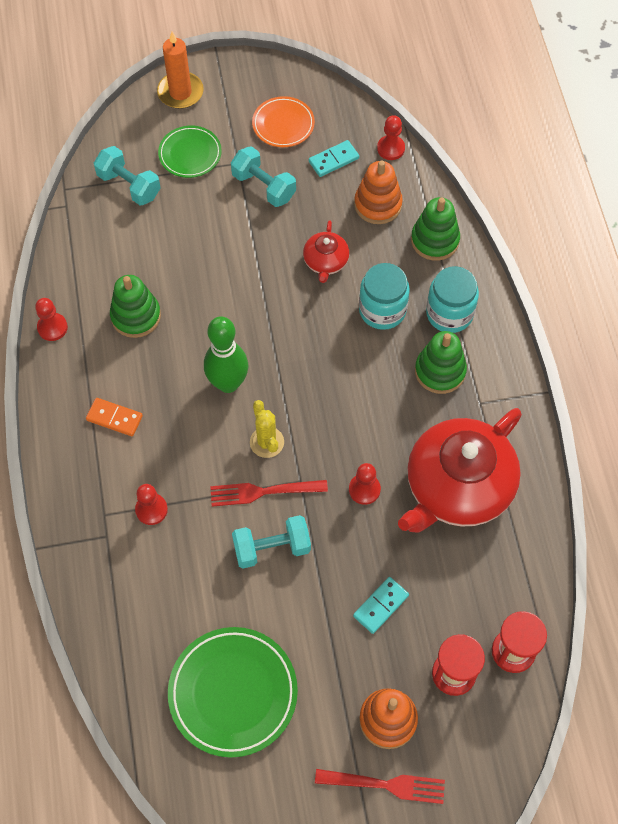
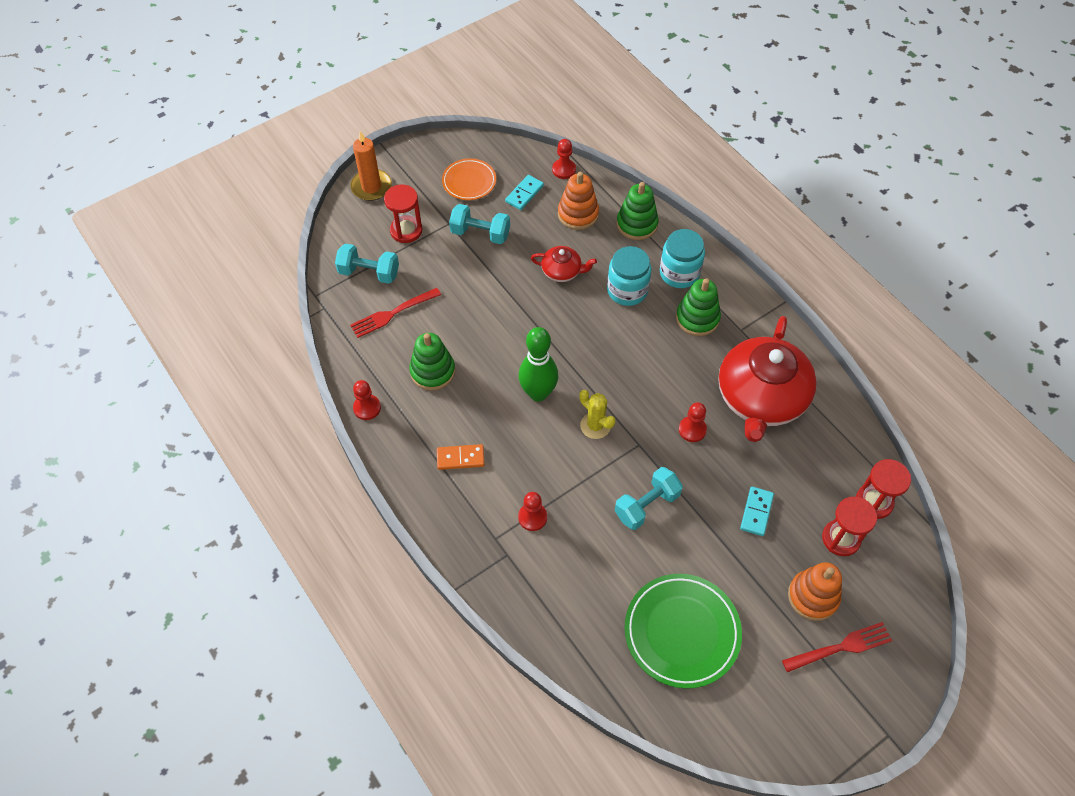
camera: 25 degrees left, 5 degrees down
(190, 154) = (406, 230): green plate -> red hourglass
(264, 491) = (615, 464): red fork -> red fork (393, 313)
(325, 262) = (562, 271): red teapot -> red teapot turned 60 degrees counterclockwise

